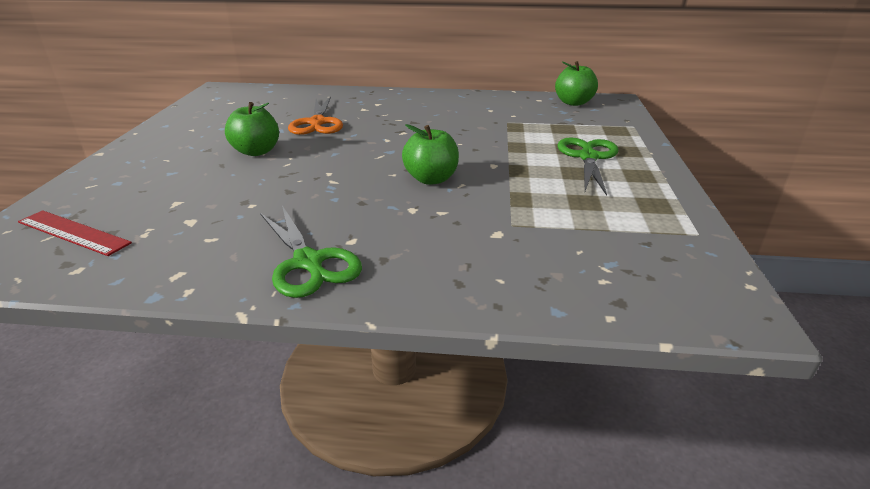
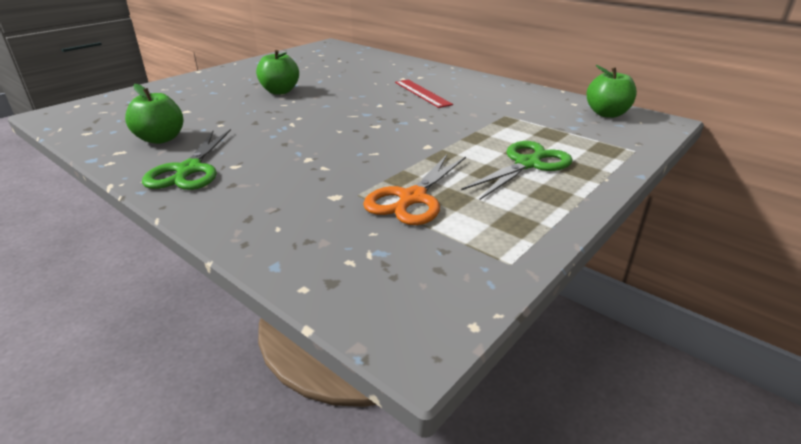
camera: 35 degrees right, 0 degrees up
(73, 232) = (116, 112): red ruler -> red ruler (422, 93)
(317, 123) = (351, 81): orange scissors -> orange scissors (412, 198)
(431, 179) = (359, 142): green apple -> green apple (161, 139)

